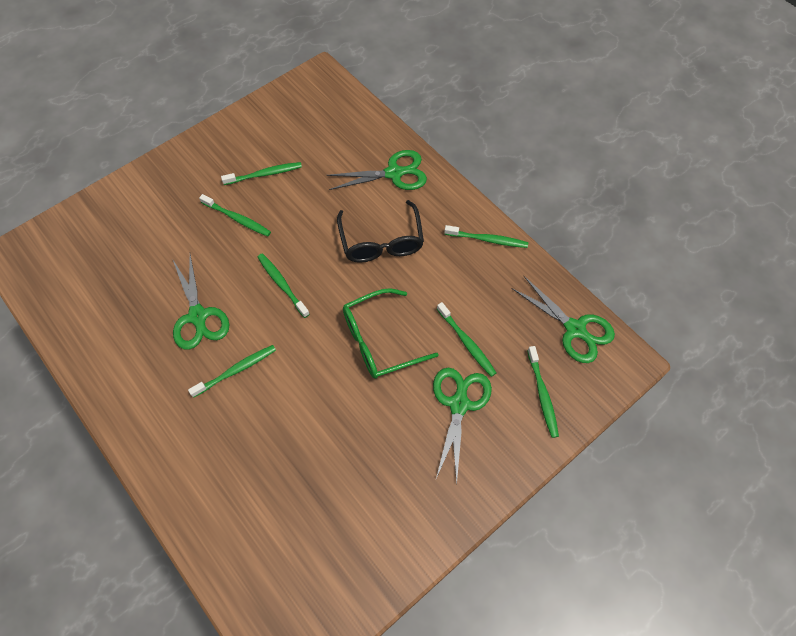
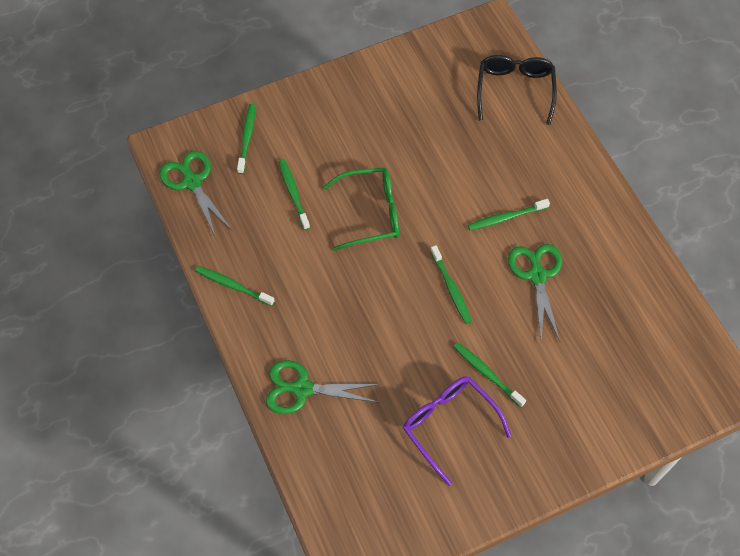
camera: 165 degrees left, 0 degrees up
(265, 174) = (448, 424): green toothbrush -> purple glasses
(381, 242) = (341, 309): black glasses -> black glasses (515, 90)
(459, 404) = (319, 146): green scissors -> none

